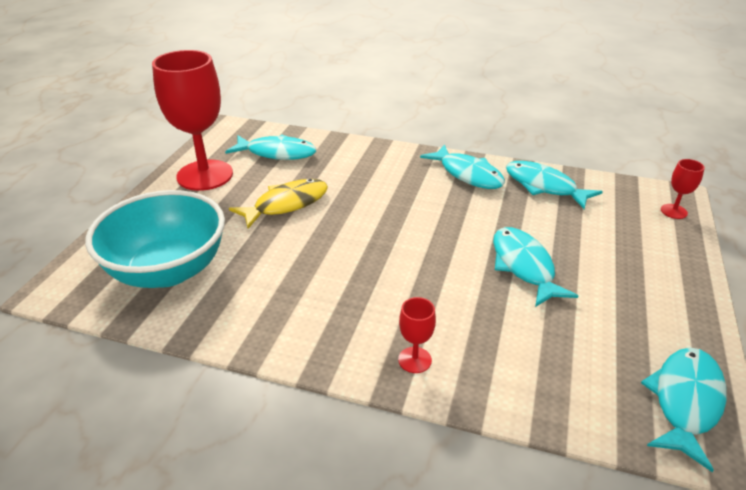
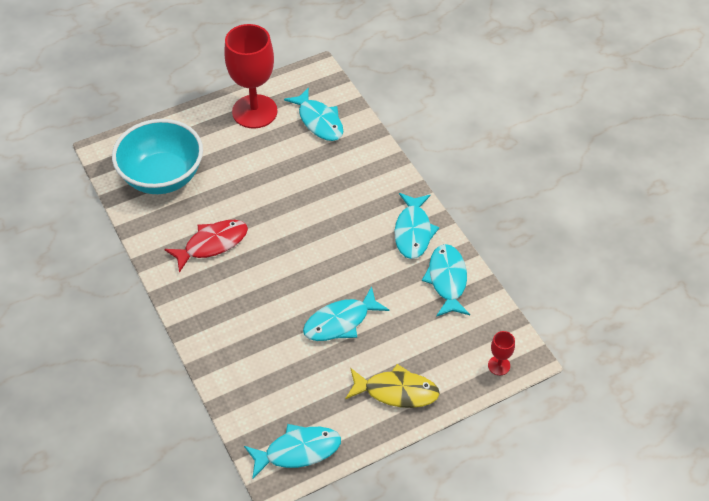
camera: 45 degrees right, 15 degrees up
(286, 204) = (272, 173): yellow fish -> yellow fish (396, 391)
(308, 289) = (212, 244): none -> red fish
(414, 360) = (210, 325): red goblet -> none
(523, 266) = (340, 322): turquoise fish -> turquoise fish turned 150 degrees counterclockwise

